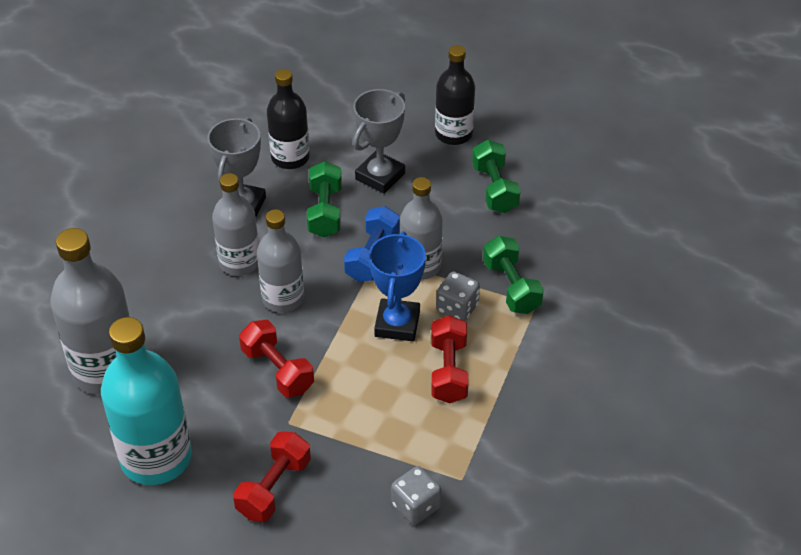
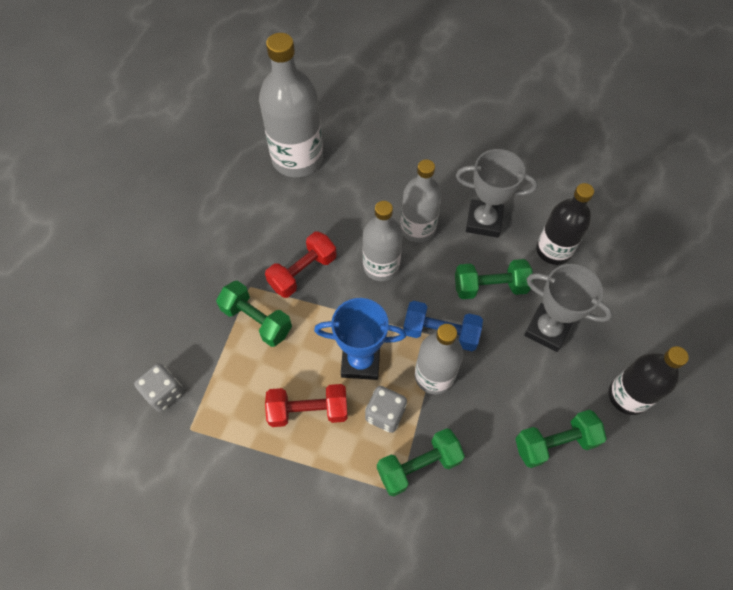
camera: 85 degrees right, 15 degrees up
(156, 457) = (217, 203): turquoise bottle -> none
(274, 488) = (187, 284): red dumbbell -> none
(334, 416) = (257, 320): none -> green dumbbell

